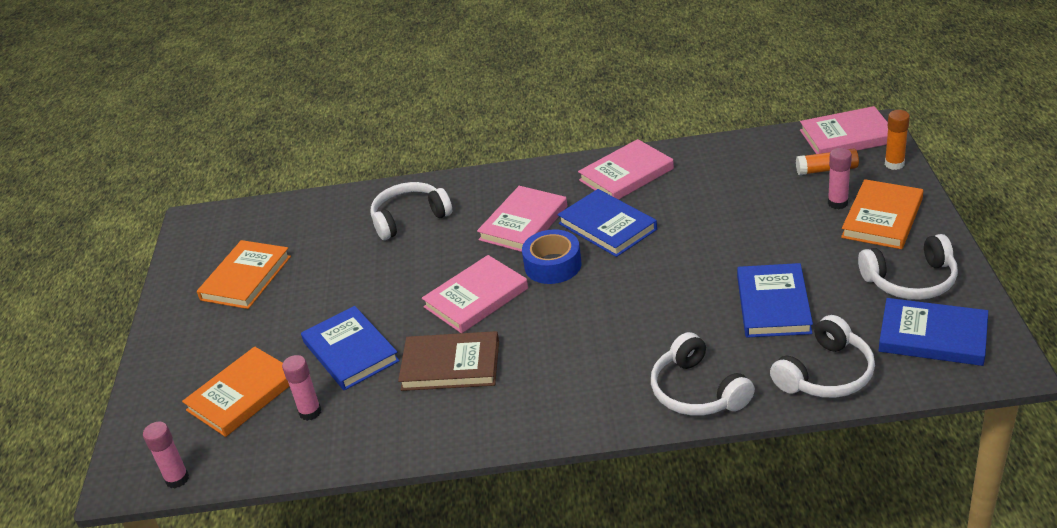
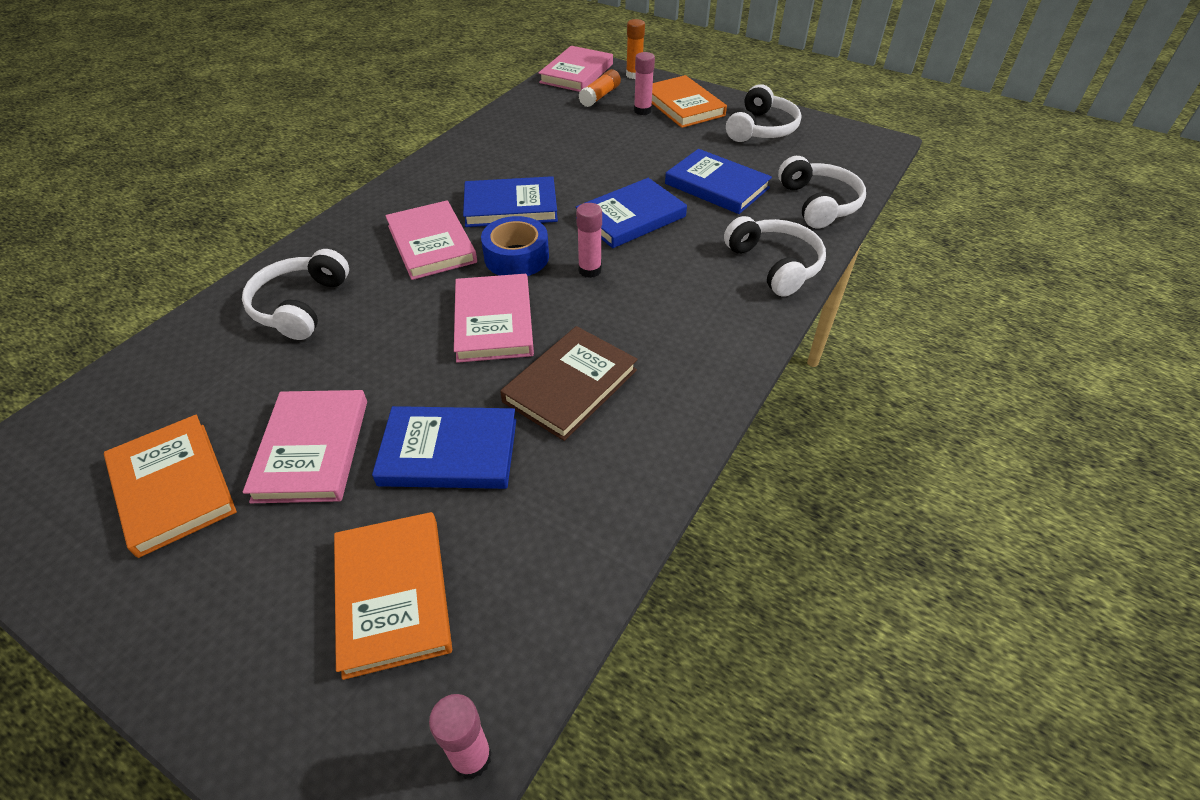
camera: 60 degrees left, 10 degrees up
(310, 412) = (507, 537): pink glue stick -> pink glue stick (590, 270)
(626, 174) = (459, 166): pink book -> pink book (312, 449)
(697, 391) = (775, 265): white headphones -> white headphones turned 120 degrees counterclockwise
(932, 336) = (826, 149): blue book -> blue book (631, 217)

